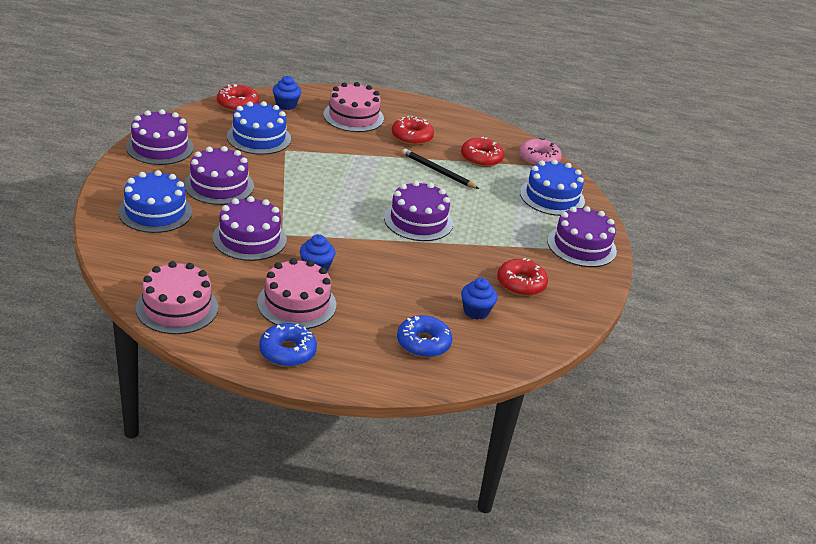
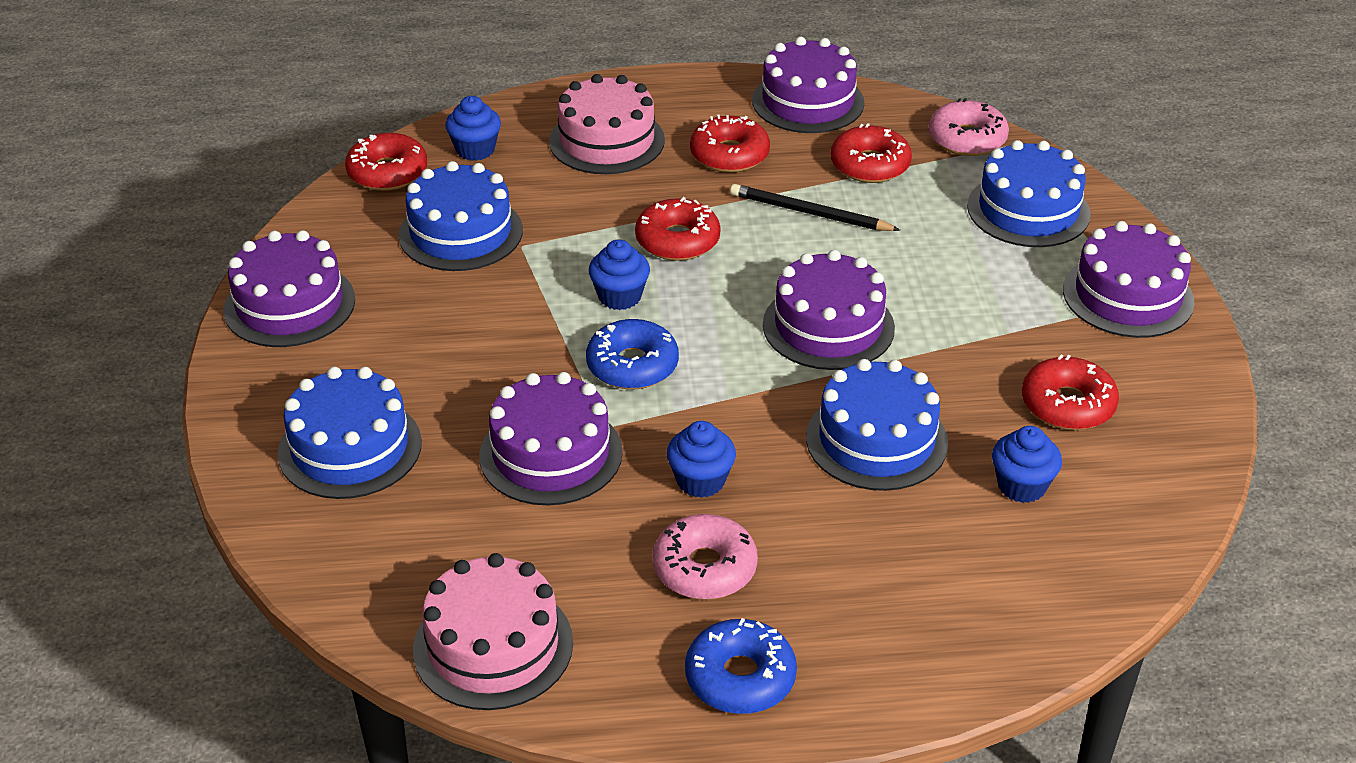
camera: 10 degrees left, 5 degrees up
(219, 185) = (439, 356): purple cake -> purple cake (808, 101)
(296, 303) = (704, 568): pink cake -> pink donut
(321, 183) = (620, 296): none -> blue cupcake
(364, 166) = (677, 241): none -> red donut
(414, 273) = (876, 440): none -> blue cake
(423, 343) = (966, 582): blue donut -> blue donut (632, 365)

